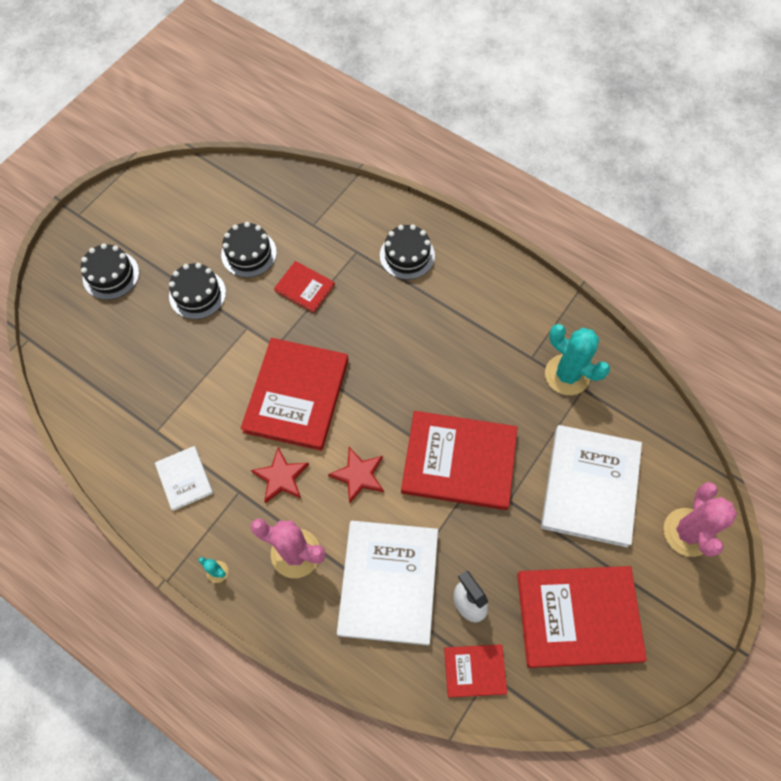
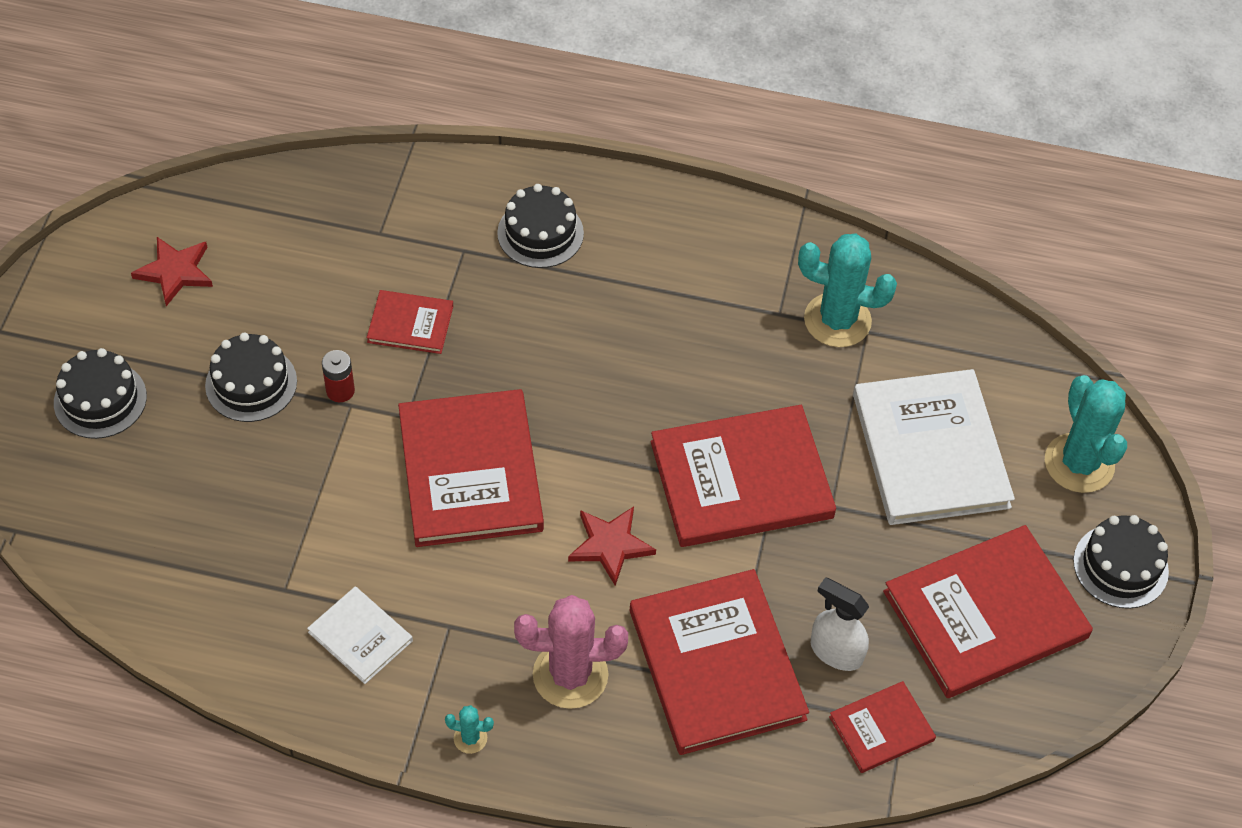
camera: 25 degrees left, 10 degrees down
(245, 316) = (340, 391): none -> red battery
(249, 253) = (301, 303): black cake -> black cake (1120, 566)
(281, 477) = (501, 586): red star -> red star (175, 272)
(388, 582) = (716, 664): white book -> red book
(687, 532) = (1079, 463): pink cactus -> turquoise cactus

